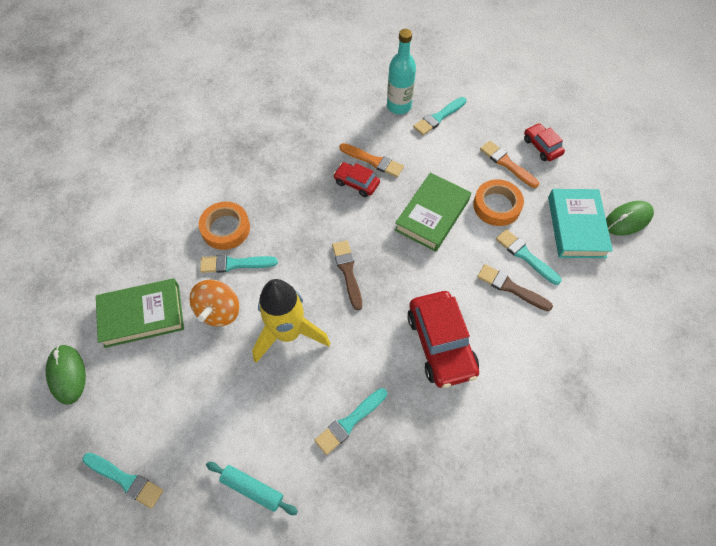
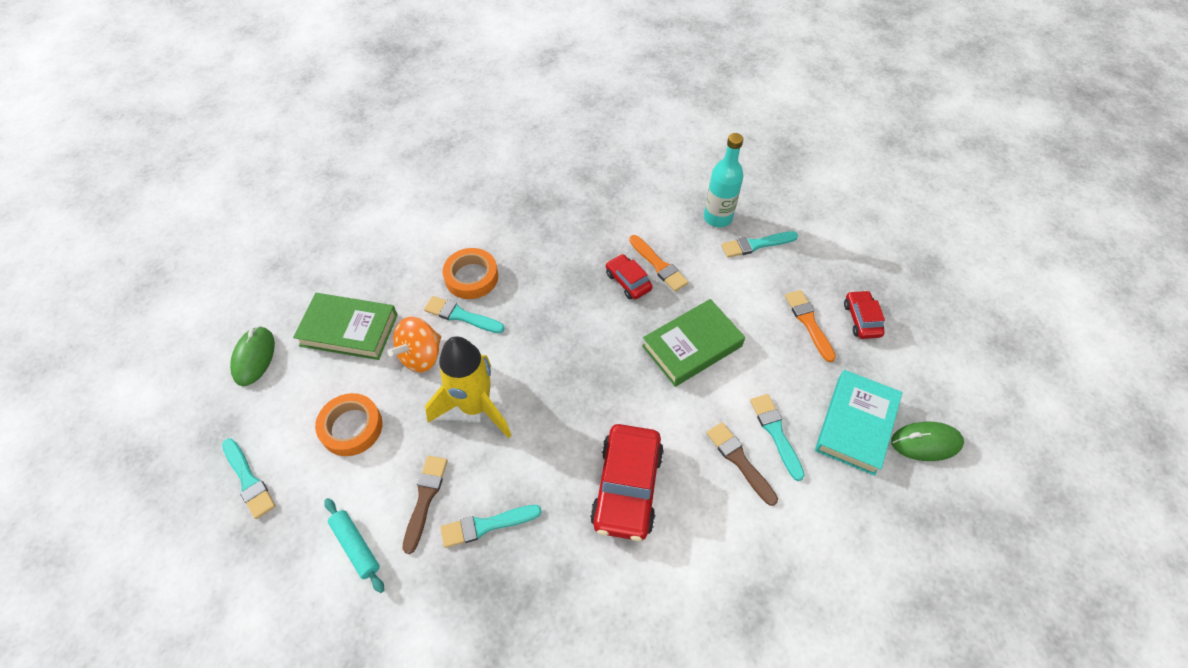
camera: 25 degrees right, 5 degrees down
(347, 271) = (569, 369): brown brush -> brown brush (425, 498)
(496, 206) = (771, 364): orange tape -> orange tape (351, 427)

